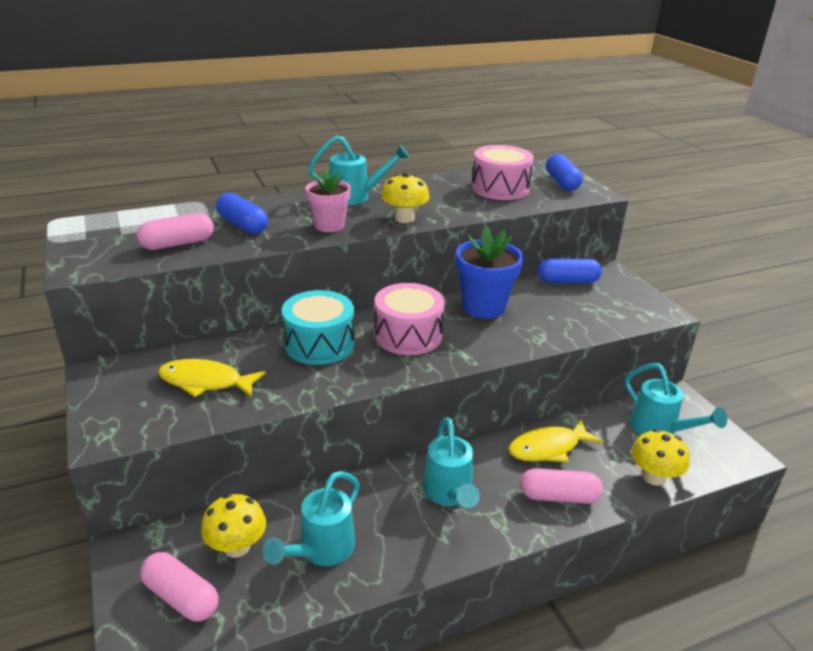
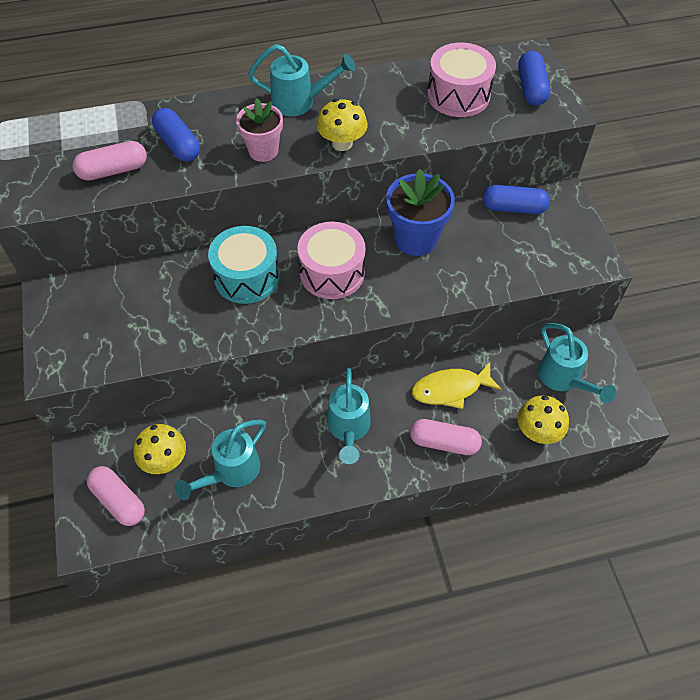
camera: 10 degrees right, 25 degrees up
(205, 382) = (140, 315): yellow fish -> none

